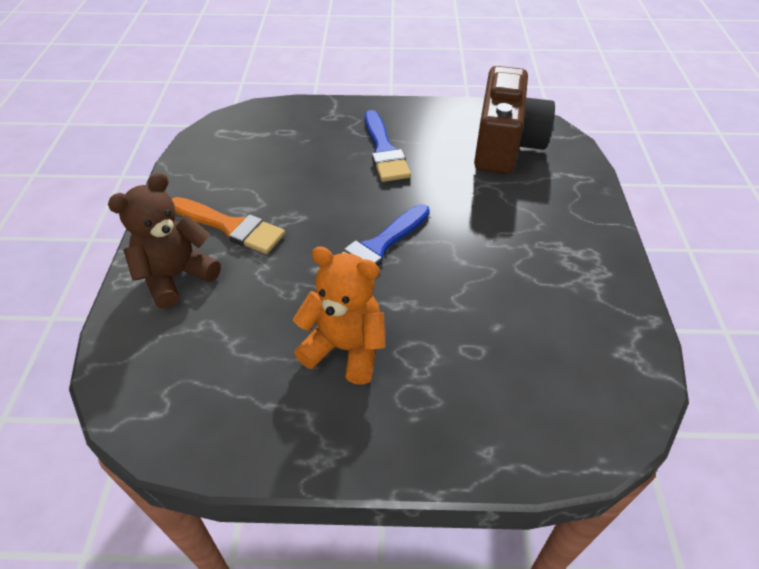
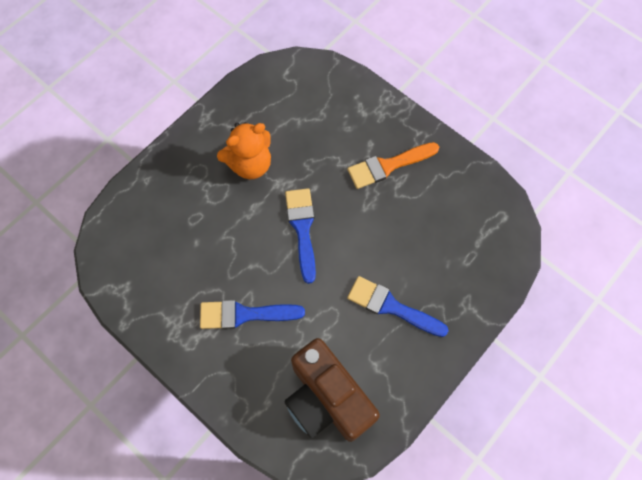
camera: 130 degrees right, 20 degrees up
(176, 276) = (368, 119): brown teddy bear -> none
(512, 234) = (245, 314): none -> blue brush

